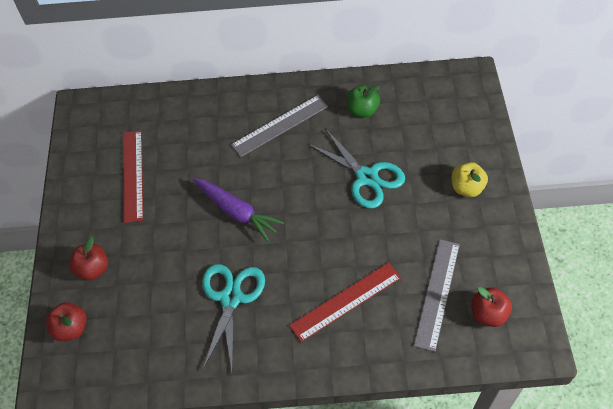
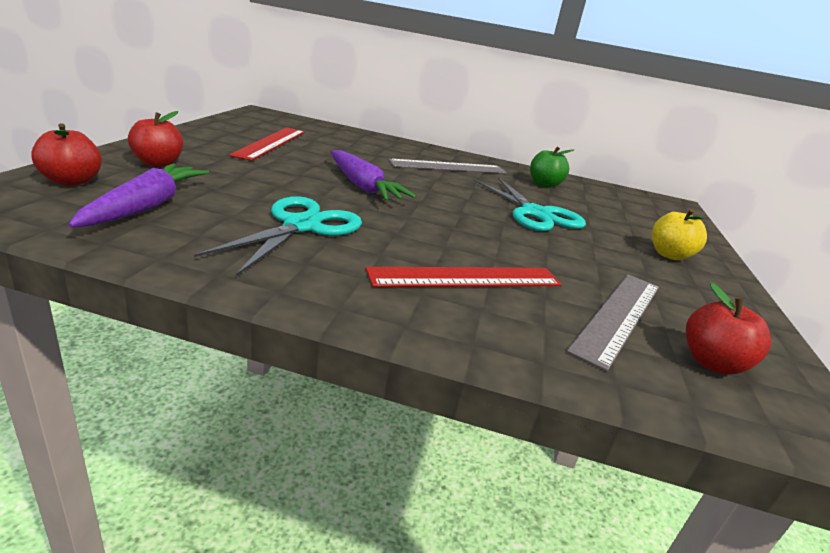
camera: 10 degrees right, 30 degrees down
(135, 331) = (146, 206): none -> purple carrot

